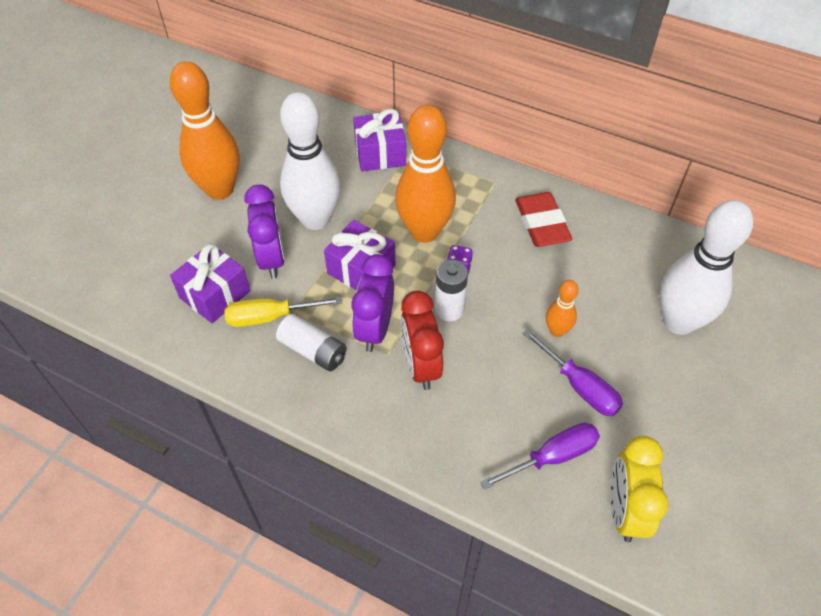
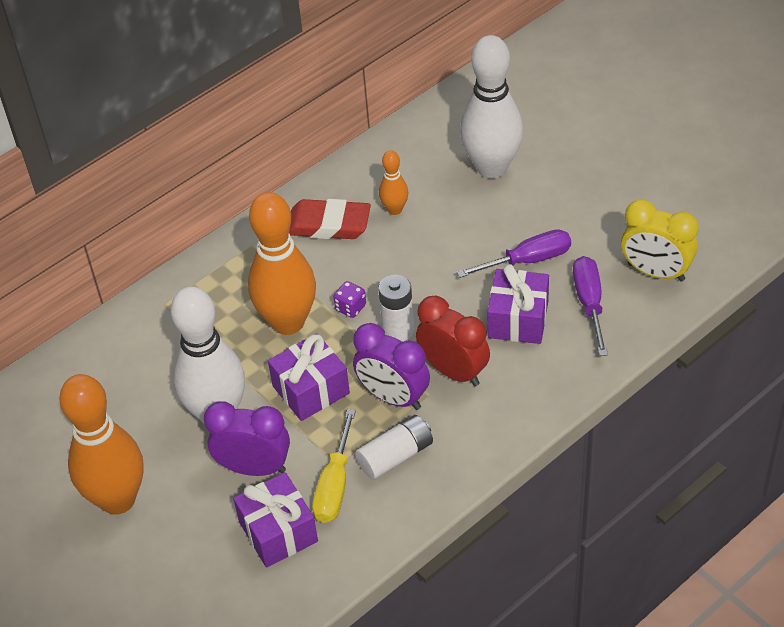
camera: 65 degrees left, 5 degrees down
(380, 154) = (152, 331): purple gift -> purple gift (518, 319)
(421, 365) = (454, 371): red clock -> red clock turned 150 degrees counterclockwise
(557, 331) = (462, 256): orange bowling pin -> orange bowling pin (395, 209)

